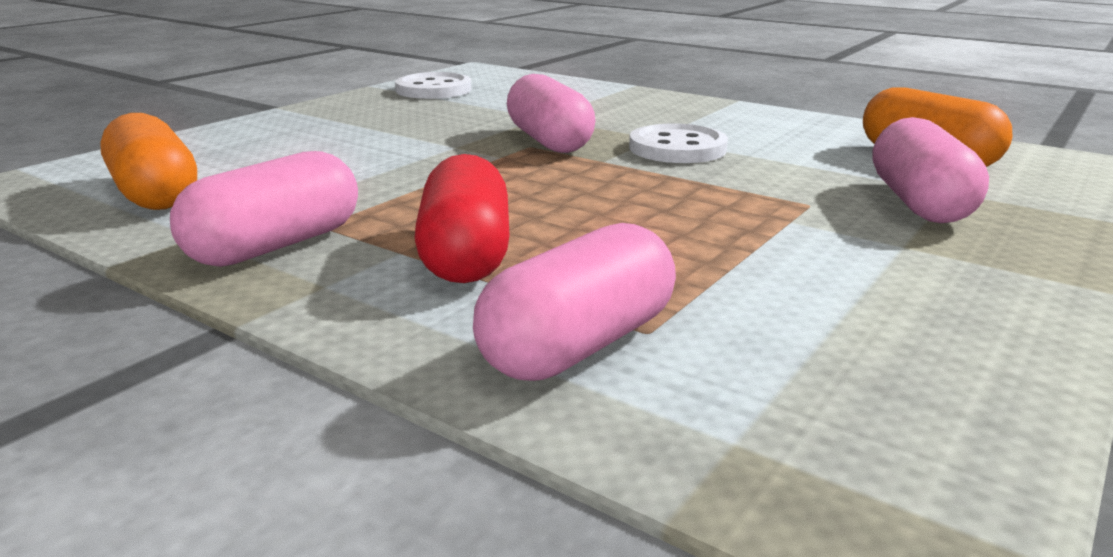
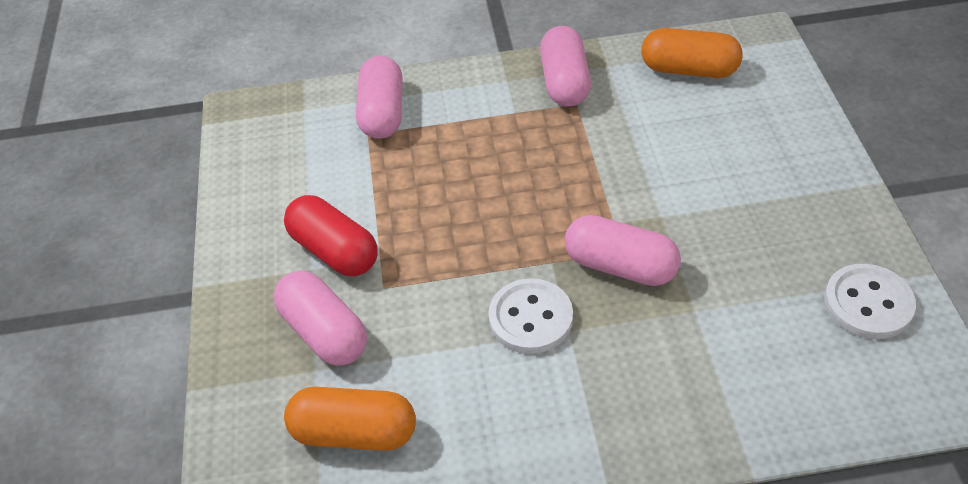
camera: 140 degrees right, 25 degrees up
(466, 255) = (485, 127): red capsule -> red capsule (334, 251)

